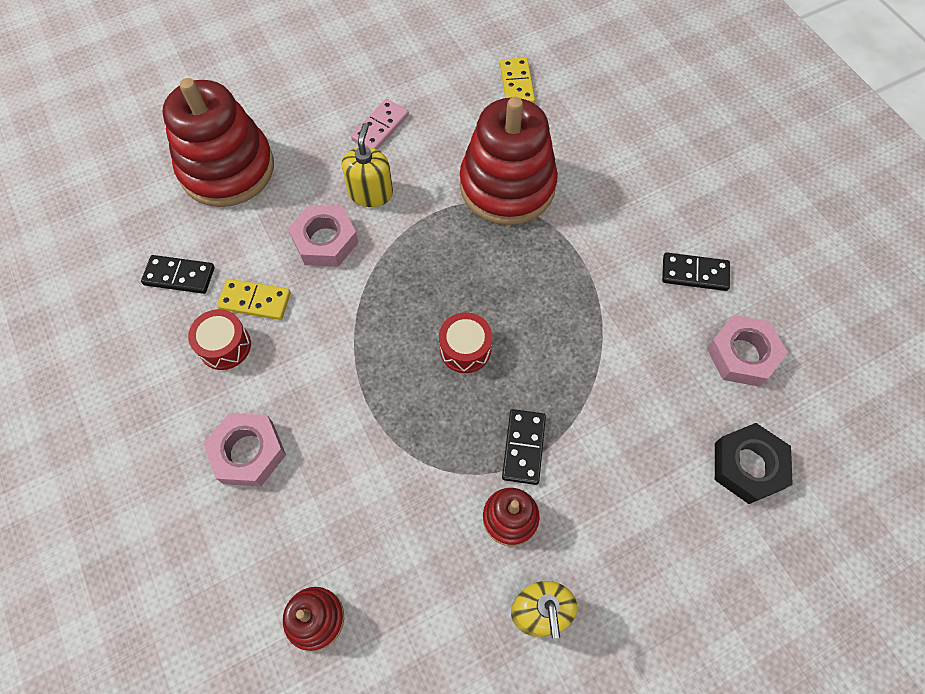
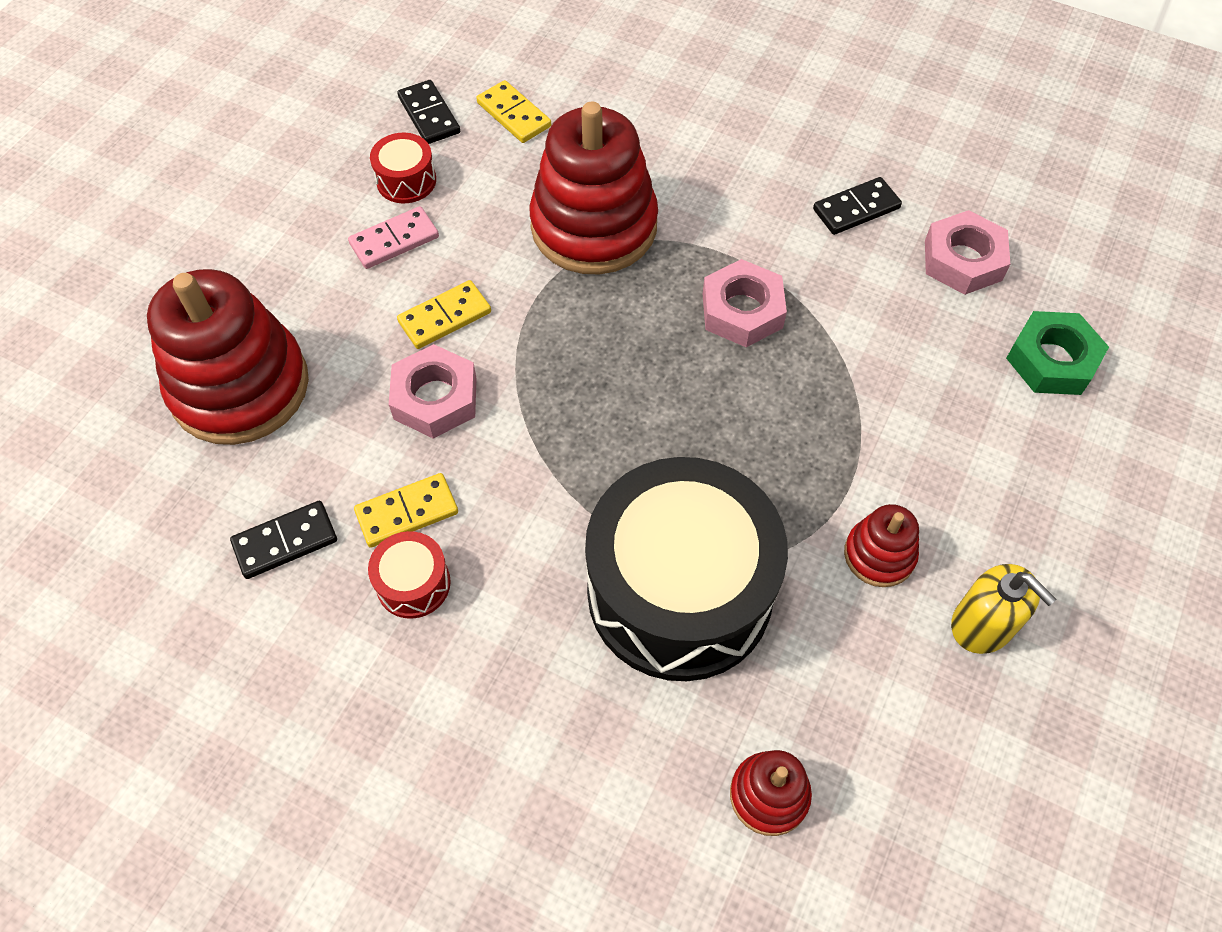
camera: 35 degrees left, 5 degrees down
(248, 452) = (543, 678): pink nut -> pink nut (742, 311)
(367, 454) = (679, 592): none -> black drum
(370, 193) = (445, 317): yellow soap dispenser -> yellow domino
(380, 127) = (394, 240): pink domino -> pink domino turned 60 degrees clockwise
(465, 349) = (691, 418): red drum -> red drum (406, 180)
(524, 447) = (834, 478): black domino -> black domino (429, 115)
(748, 466) = (1052, 360): black nut -> green nut

